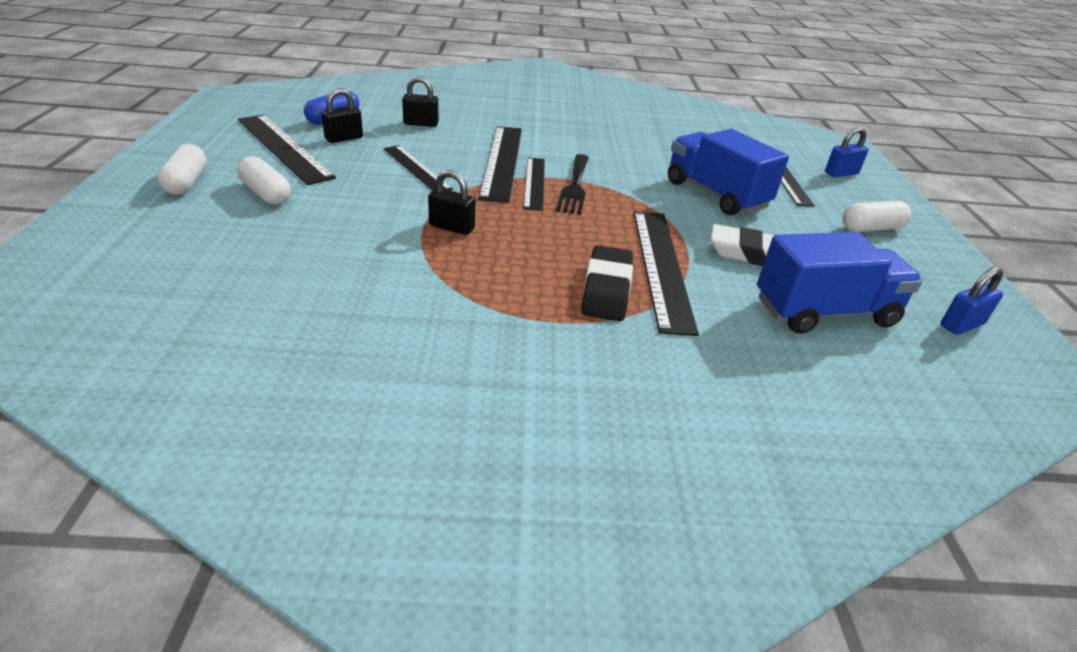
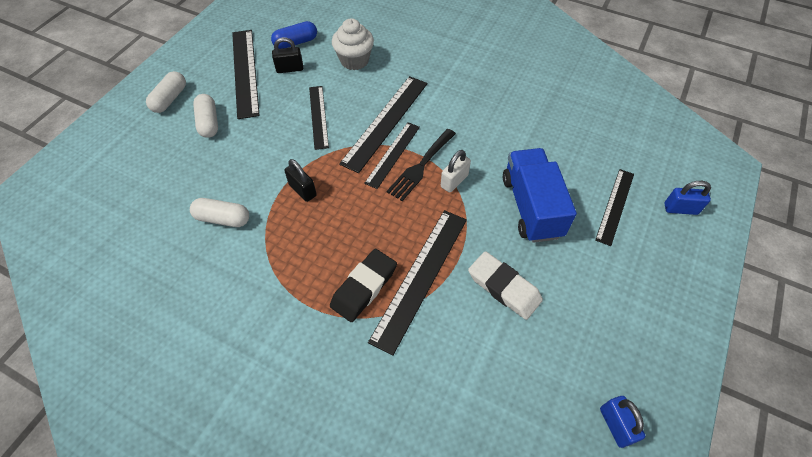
camera: 30 degrees right, 20 degrees up
(421, 124) = (354, 60): black padlock -> white cupcake
(621, 191) = (454, 181): none -> white padlock
(824, 312) = (508, 368): blue truck -> none
(871, 228) = (641, 289): white capsule -> white capsule (223, 218)
(961, 325) = (615, 425): blue padlock -> blue padlock turned 75 degrees clockwise

